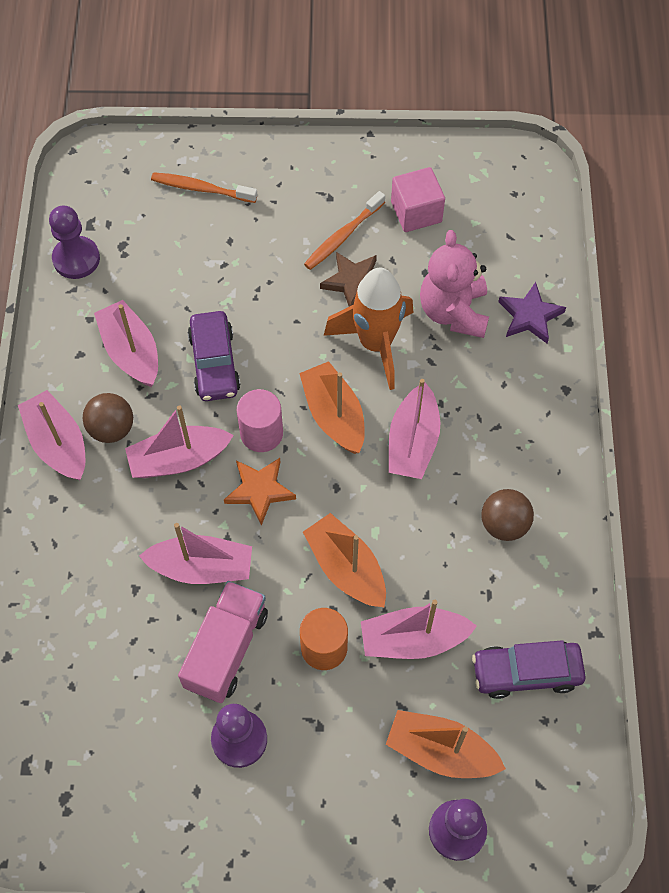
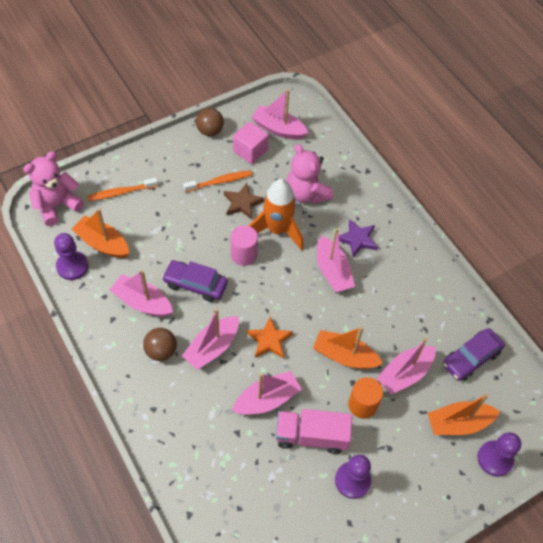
camera: 35 degrees left, 5 degrees down
(58, 443) = (135, 376): pink boat -> pink boat (278, 129)
(110, 167) = (57, 205): none -> pink teddy bear
(214, 363) = (195, 284): purple car -> purple car turned 150 degrees clockwise
(226, 649) = (311, 436): pink truck -> pink truck turned 75 degrees counterclockwise
(261, 433) = (248, 309): pink cylinder -> pink cylinder (244, 255)
(334, 415) = (281, 279): orange boat -> orange boat (102, 243)
(343, 236) = (219, 182): orange toothbrush -> orange toothbrush turned 120 degrees counterclockwise
(504, 524) = (408, 289): brown ball -> brown ball (210, 131)
(530, 316) = (346, 177): purple star -> purple star (357, 239)

